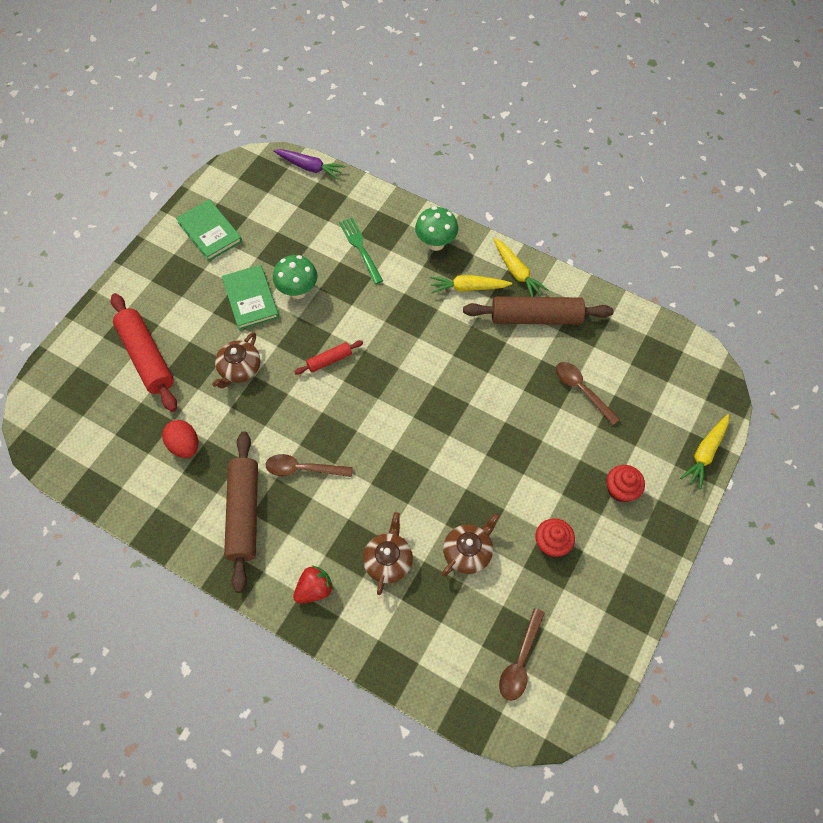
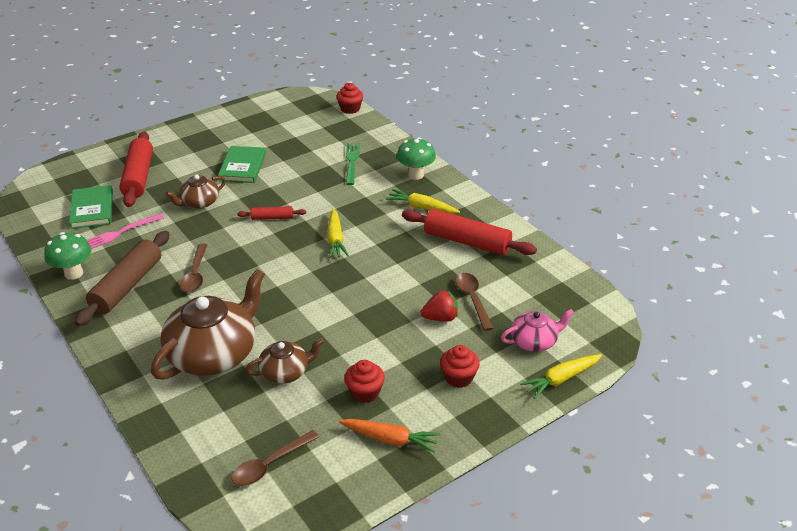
camera: 25 degrees right, 25 degrees down
(184, 445) = (120, 233): red egg -> pink fork
(210, 232) = (245, 124): green book -> green book (92, 209)
(298, 291) = (282, 172): green mushroom -> green mushroom (73, 273)
(303, 469) = (195, 274): brown spoon -> brown spoon turned 120 degrees counterclockwise
(309, 167) = (350, 109): purple carrot -> red cupcake
(314, 589) = (139, 351): red strawberry -> red strawberry (440, 318)
(388, 560) = (214, 354): brown teapot -> brown teapot, size x1.90
(517, 272) = (472, 210): yellow carrot -> yellow carrot (335, 239)
(536, 317) = (467, 241): brown rolling pin -> red rolling pin
(603, 585) = (390, 439): none -> orange carrot
(660, 418) = (534, 341): none -> pink teapot

